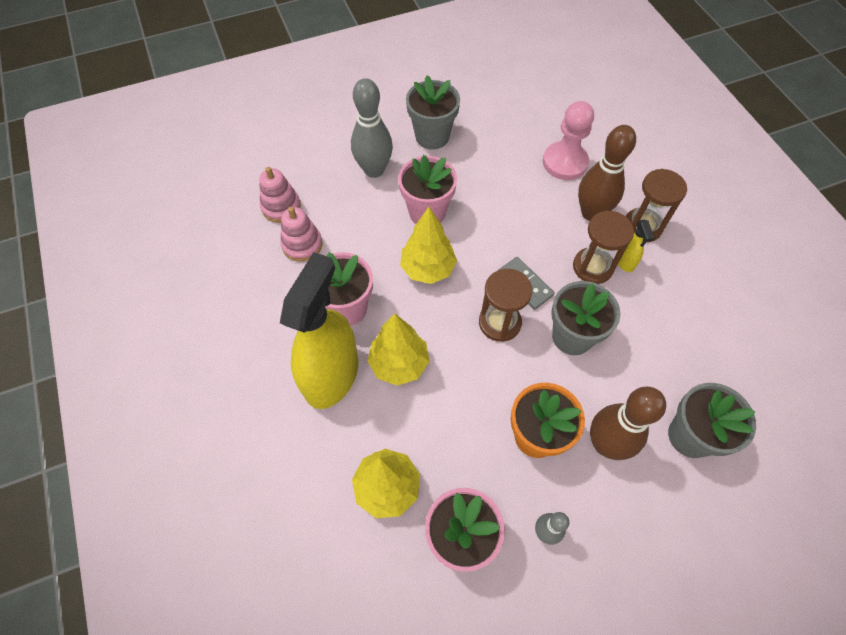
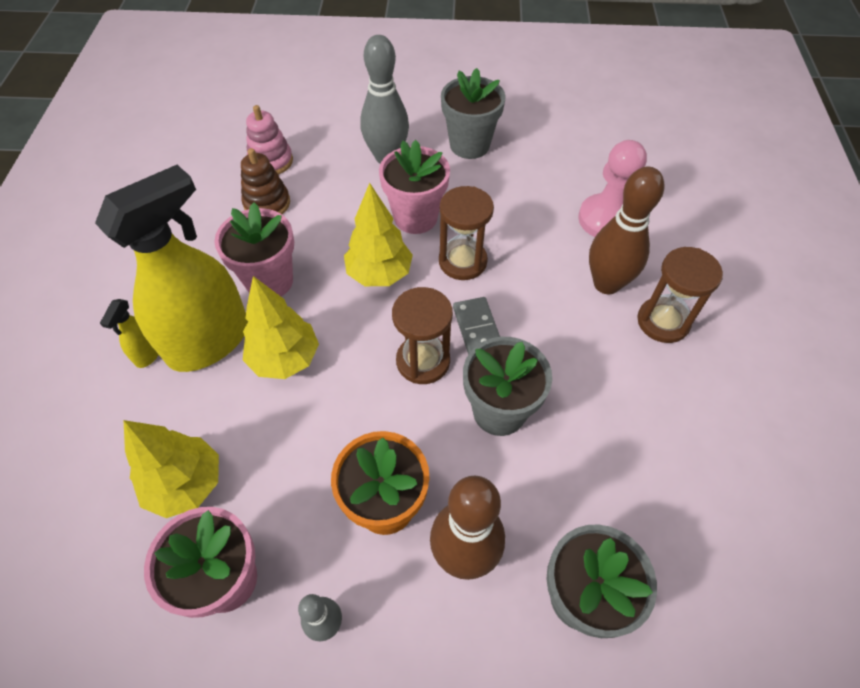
camera: 25 degrees right, 5 degrees down
(302, 245) = (267, 203): pink stacking toy -> brown stacking toy
(592, 267) = (572, 343): brown hourglass -> brown hourglass (462, 261)
(625, 261) = (617, 352): yellow spray bottle -> yellow spray bottle (148, 353)

